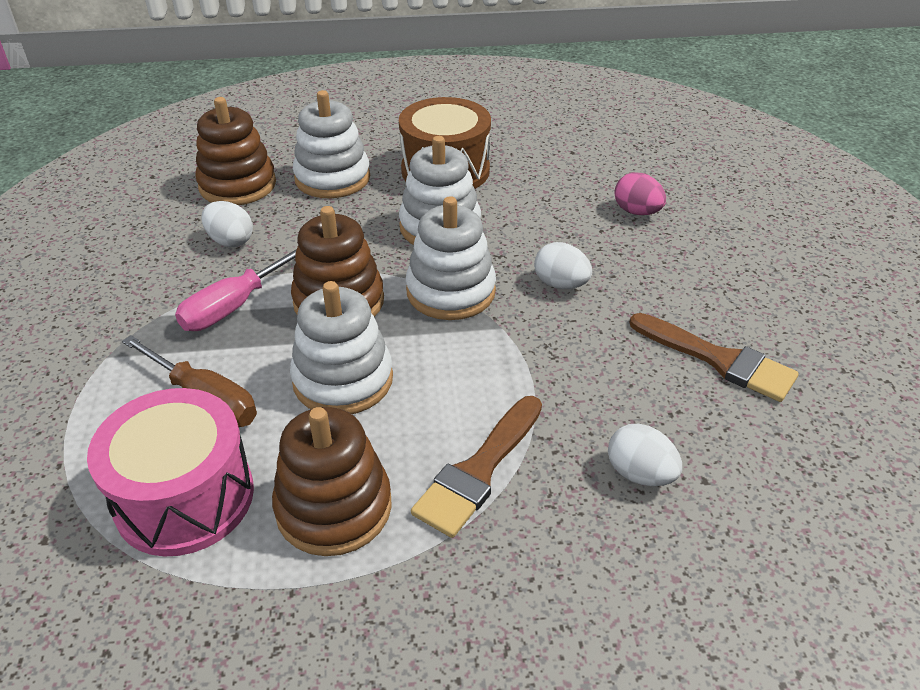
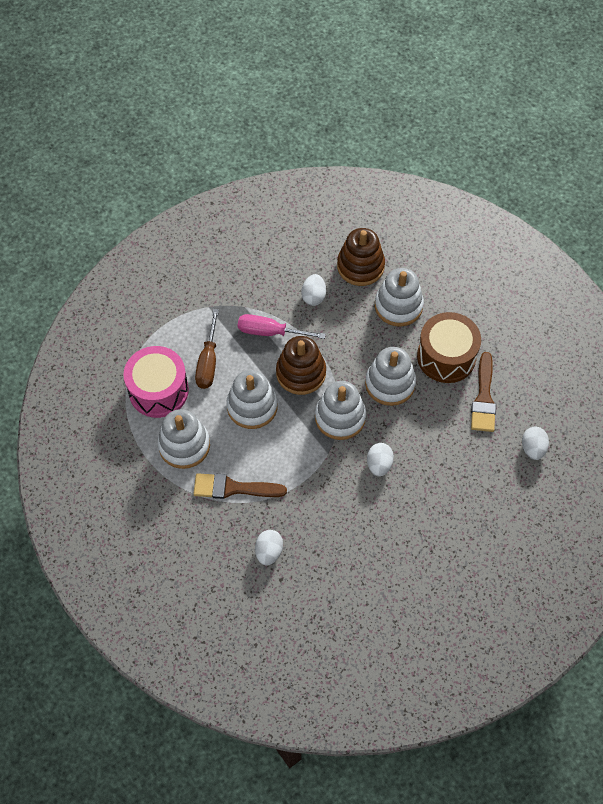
camera: 60 degrees right, 20 degrees up
(334, 507) = (184, 445): brown stacking toy -> white stacking toy
(630, 157) = (532, 448): none -> white egg
(637, 212) = (473, 475): pink egg -> none
(719, 360) = (366, 560): brown brush -> brown brush (484, 398)

